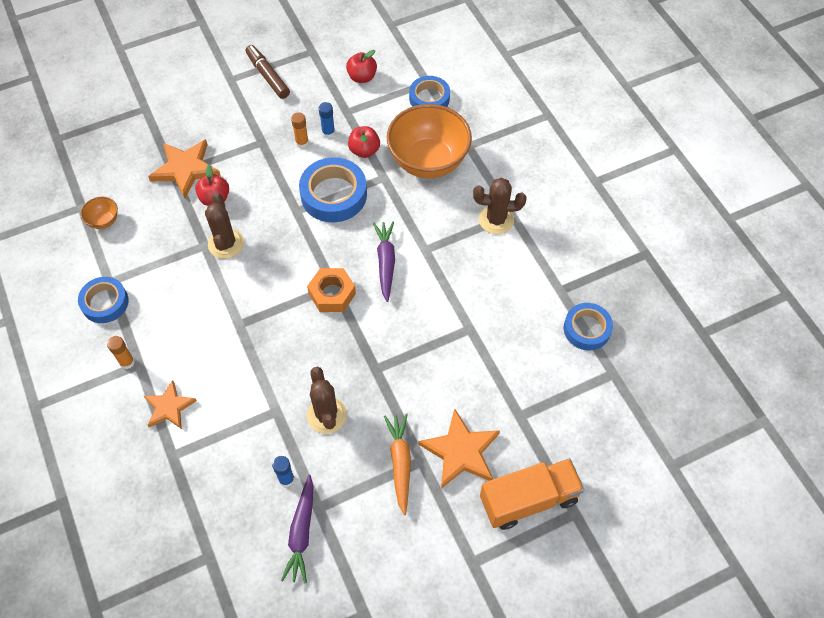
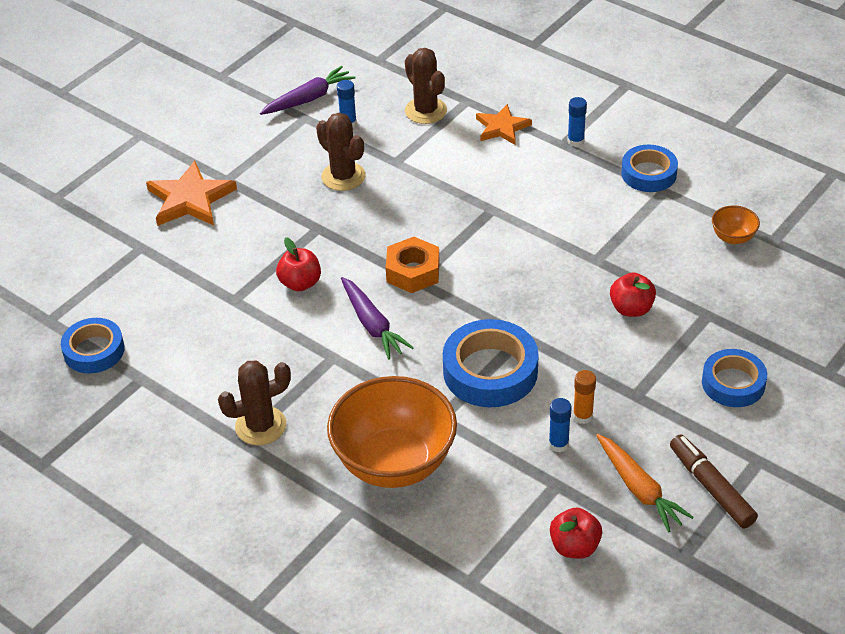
camera: 155 degrees right, 15 degrees down
(127, 362) = (575, 141): orange glue stick -> blue glue stick
(185, 169) = (699, 324): orange star -> none
(226, 244) = (574, 270): brown cactus -> brown cactus (426, 111)
(268, 76) = (711, 487): brown marker -> brown marker turned 150 degrees counterclockwise
(301, 532) = (308, 99): purple carrot -> purple carrot turned 75 degrees clockwise
(364, 150) = (491, 441): red apple -> red apple (300, 283)
(400, 463) = (246, 170): orange carrot -> orange carrot (639, 489)
(429, 98) = (450, 556): blue tape -> blue tape (733, 383)
(528, 500) = (105, 190): orange truck -> none

